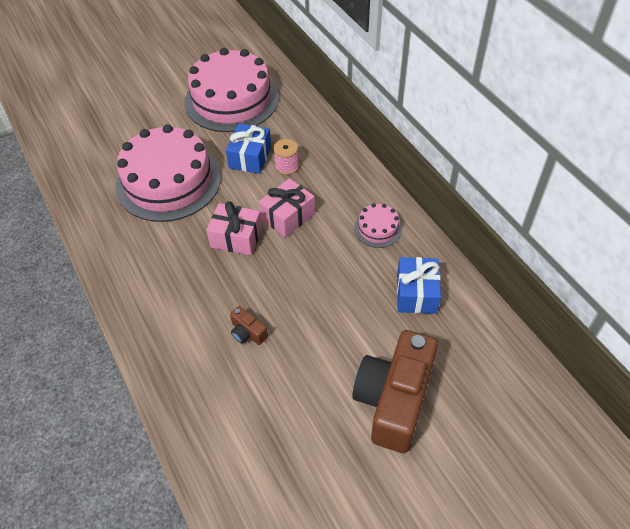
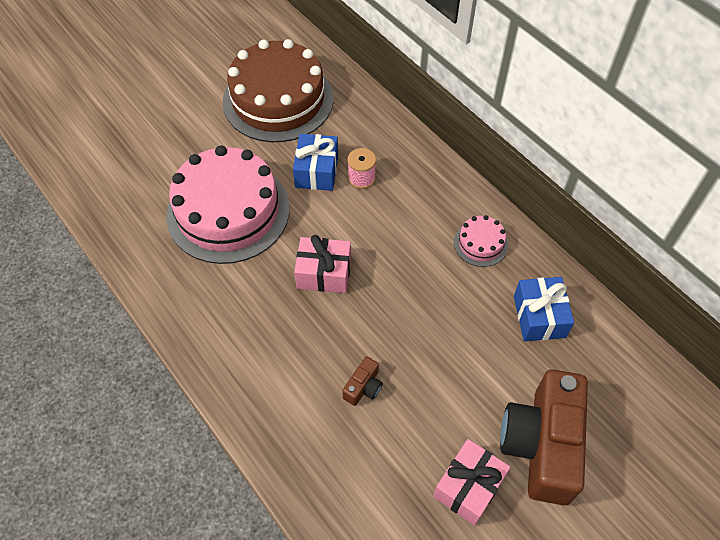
camera: 10 degrees left, 5 degrees up
(231, 99) = (278, 100): pink cake -> brown cake
(247, 332) = (363, 387): brown camera -> brown camera turned 90 degrees counterclockwise
(288, 216) = (376, 240): pink gift -> pink gift (469, 487)

